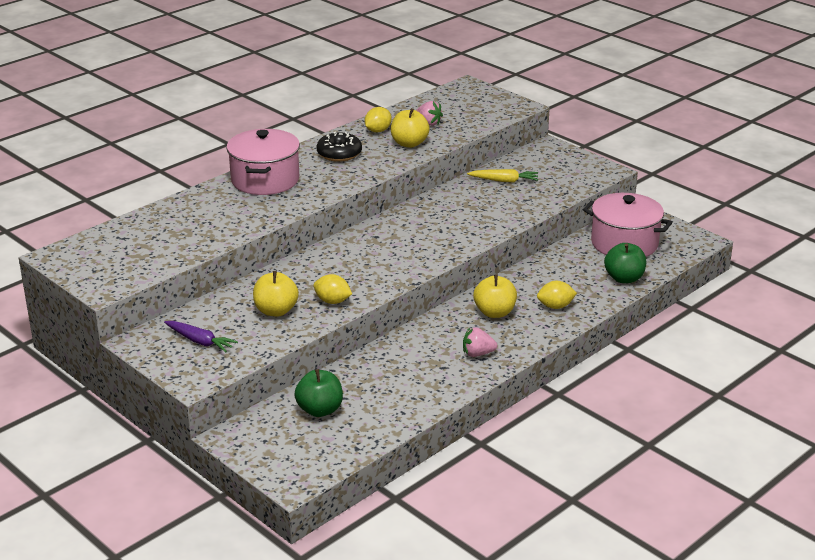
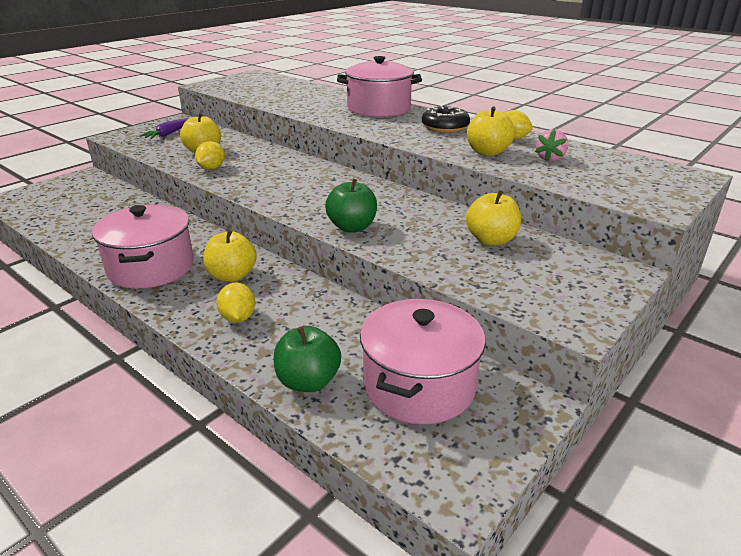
camera: 85 degrees right, 0 degrees up
(320, 410) = (98, 201): green apple -> green apple (352, 227)
(477, 354) = (151, 267): pink strawberry -> pink pot
(504, 181) = (491, 240): yellow carrot -> yellow apple

